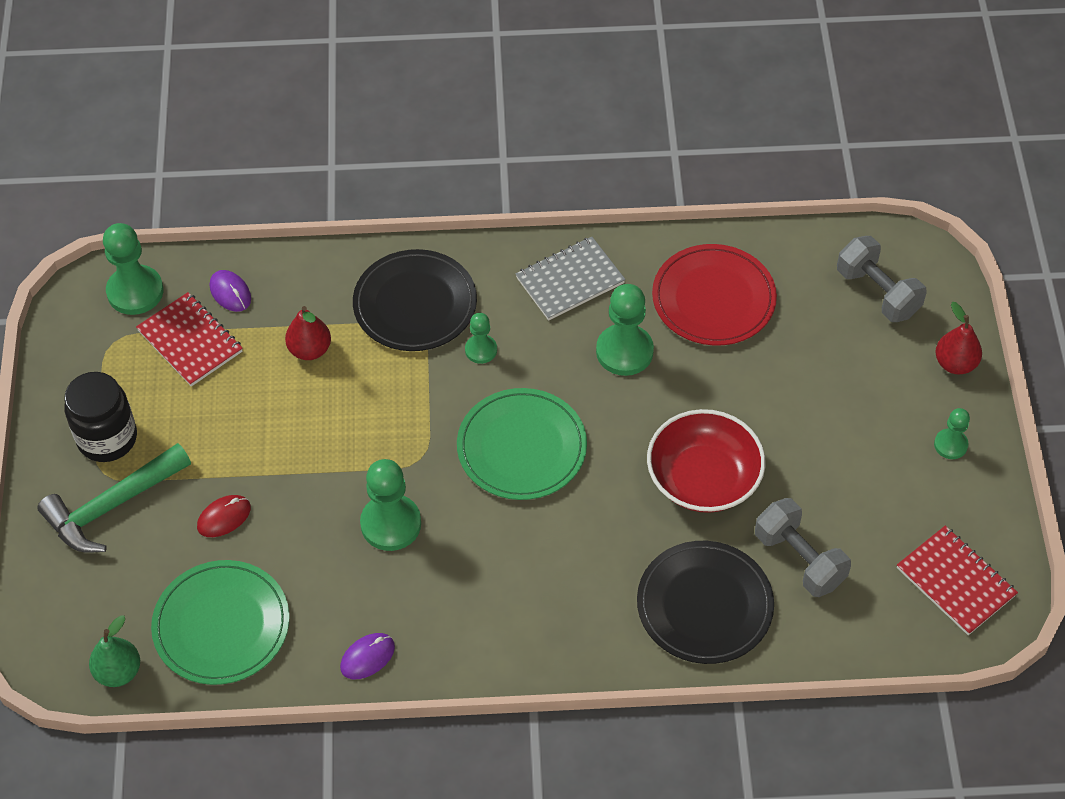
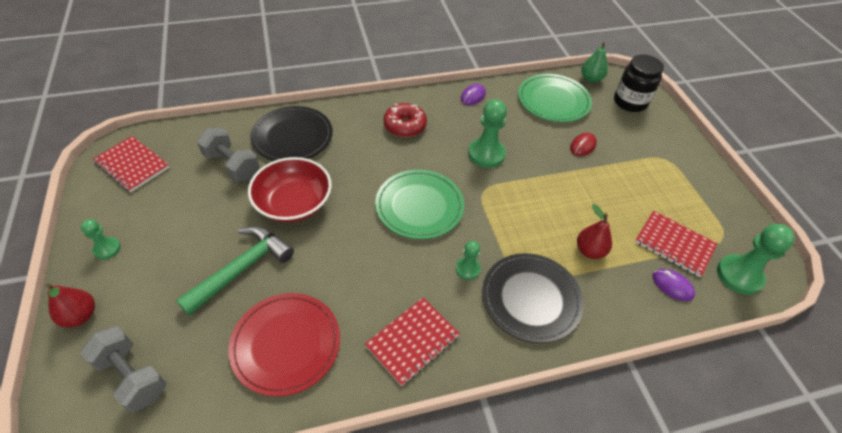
camera: 165 degrees right, 5 degrees down
(107, 438) = (678, 177): black jar -> black jar (630, 102)
(111, 506) = (648, 143): green hammer -> green hammer (242, 268)
(510, 603) = (405, 126): none -> red donut
(570, 280) = (412, 341): grey notebook -> red notebook
(624, 351) = (358, 284): green pawn -> none

